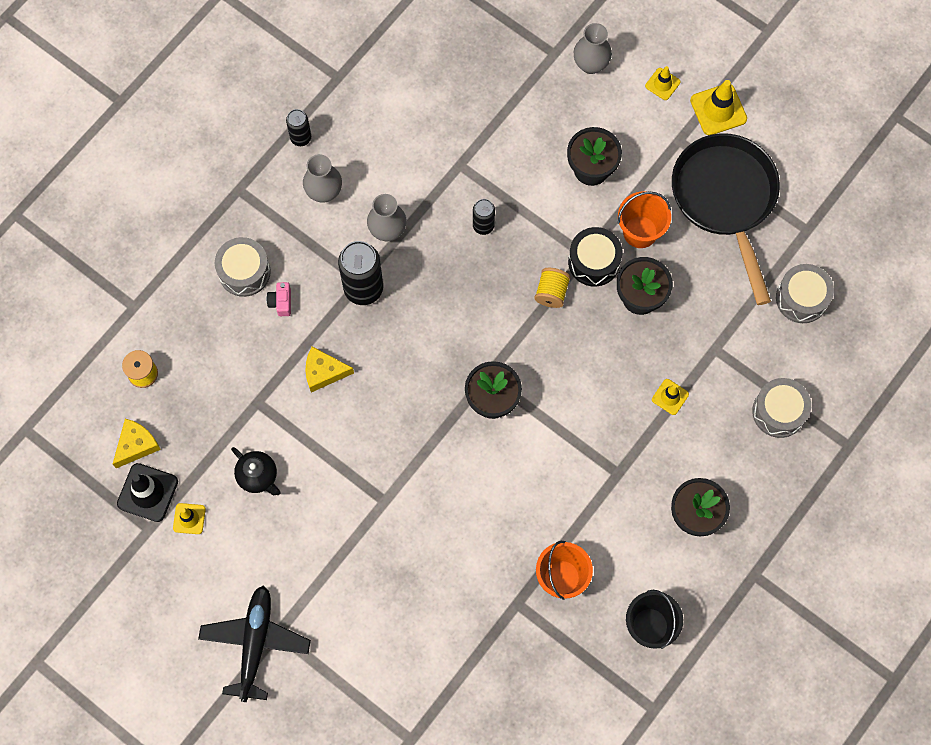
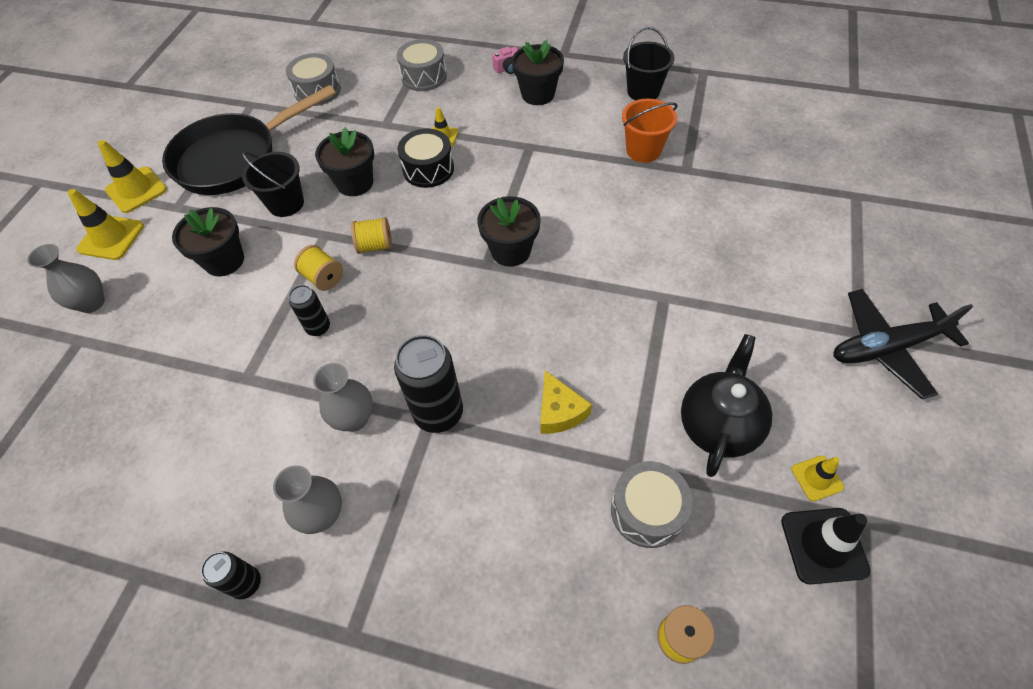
camera: 110 degrees left, 15 degrees down
(136, 445) = (777, 593): yellow cheese -> none
(244, 272) = (472, 566): grey drum -> grey drum (647, 511)
(258, 476) = (718, 425): black teapot -> black teapot, size x1.58
(281, 302) = (495, 499): pink camera -> pink camera (508, 69)
(534, 242) = (323, 278): none -> yellow spool
(594, 262) = (330, 226): black drum -> black drum (428, 169)
(640, 232) = (286, 203): orange bucket -> black bucket
(662, 84) = (111, 238): yellow traffic cone -> yellow traffic cone, size x1.69

